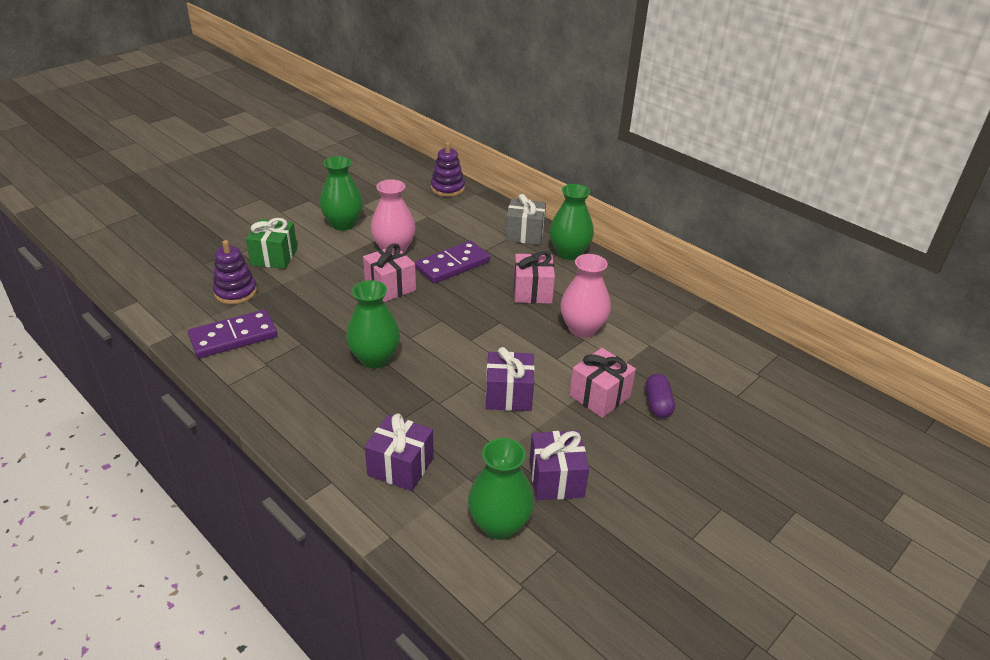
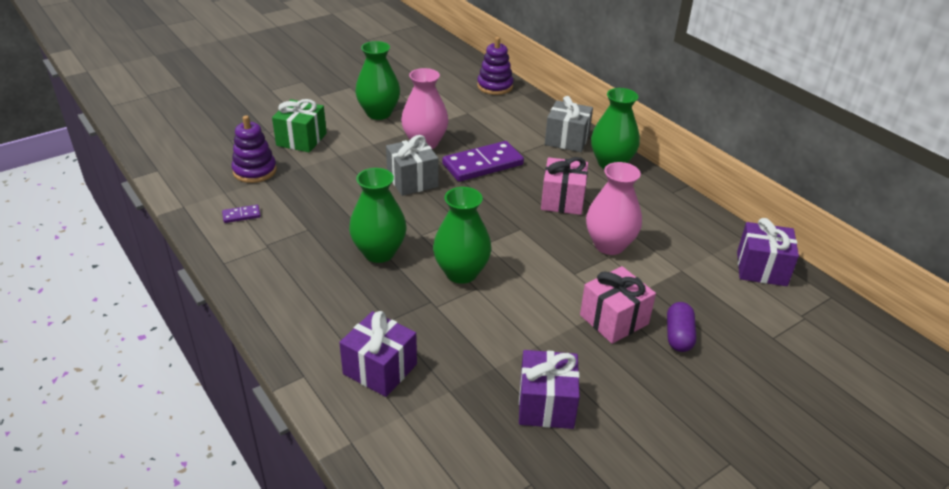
camera: 10 degrees right, 0 degrees up
(233, 337) = (241, 215): purple domino -> purple domino, size x0.43
(390, 286) = (412, 180): pink gift -> grey gift
(499, 525) = (472, 446): green vase -> green vase (461, 273)
(508, 395) = (513, 307): purple gift -> purple gift (761, 268)

